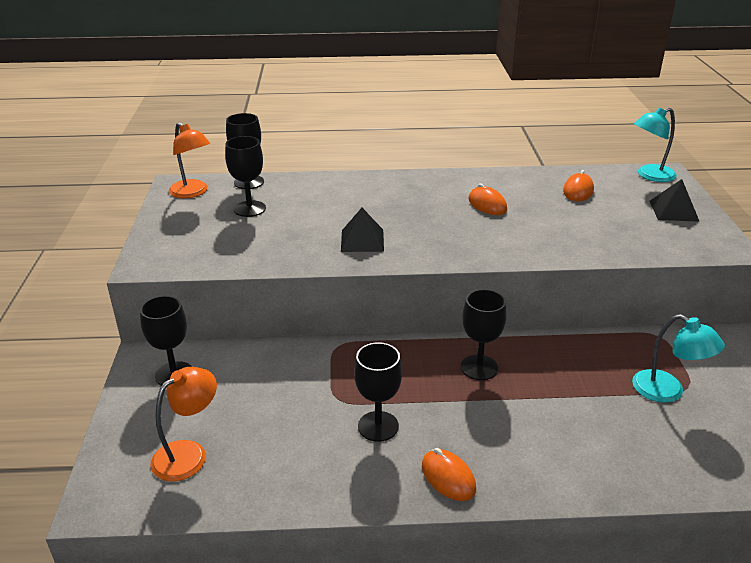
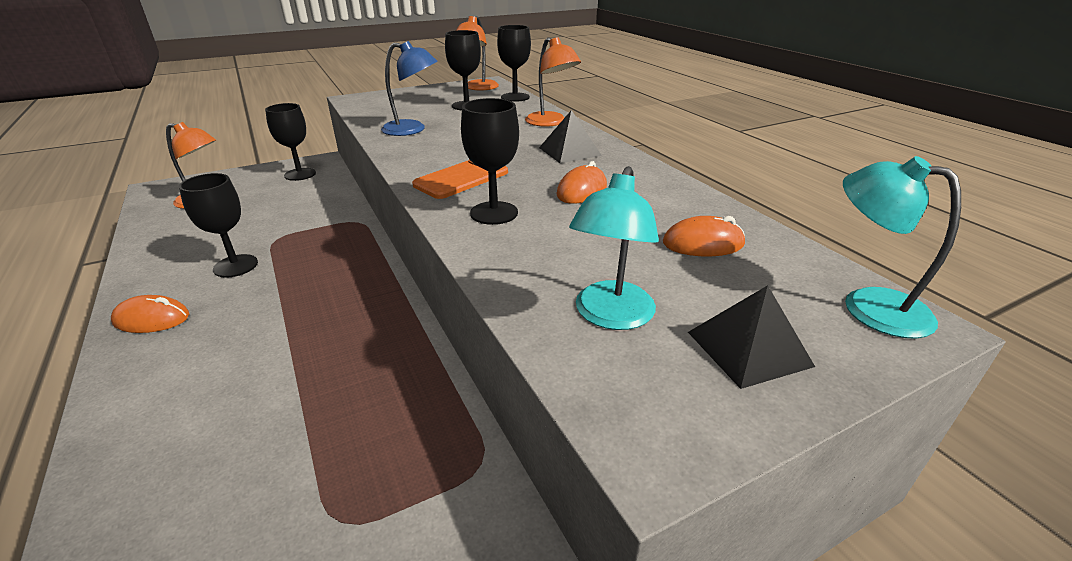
camera: 65 degrees right, 0 degrees up
(296, 246) = (412, 130): none -> blue lamp
(340, 183) = (551, 122): none -> orange lamp
(362, 240) = (440, 149): black pyramid -> black pyramid (570, 151)
(435, 242) = (461, 178): none -> orange phone
(448, 477) = (152, 319): orange mouse -> orange mouse turned 60 degrees clockwise
(479, 367) = (343, 303): black goblet -> black goblet (494, 213)
(667, 391) = (322, 492): turquoise lamp -> turquoise lamp (610, 316)

